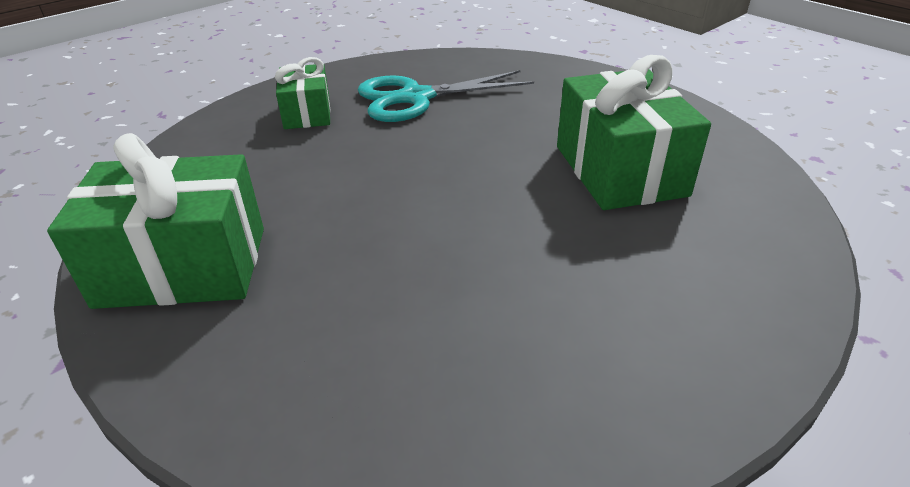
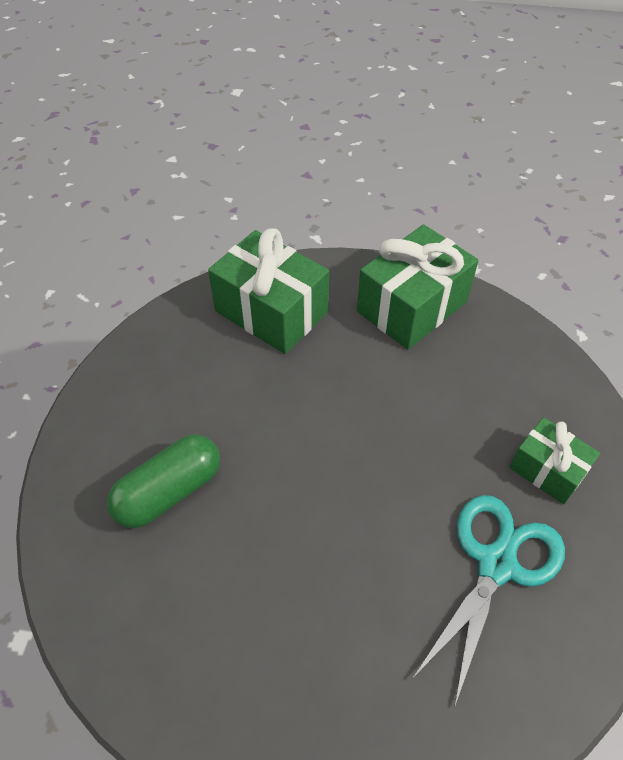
camera: 140 degrees right, 15 degrees up
(620, 170) = (230, 568): green gift -> green gift (271, 311)
(649, 241) = (169, 491): none -> green capsule

